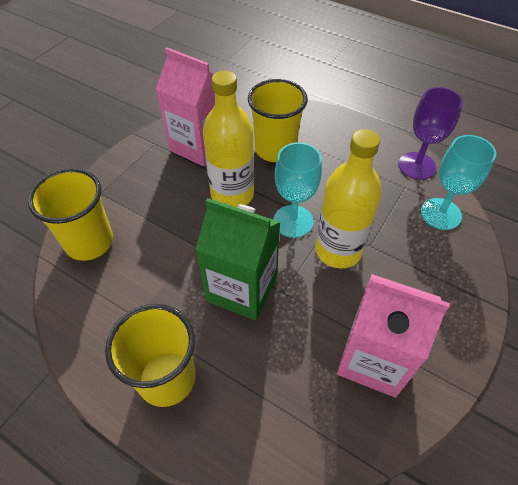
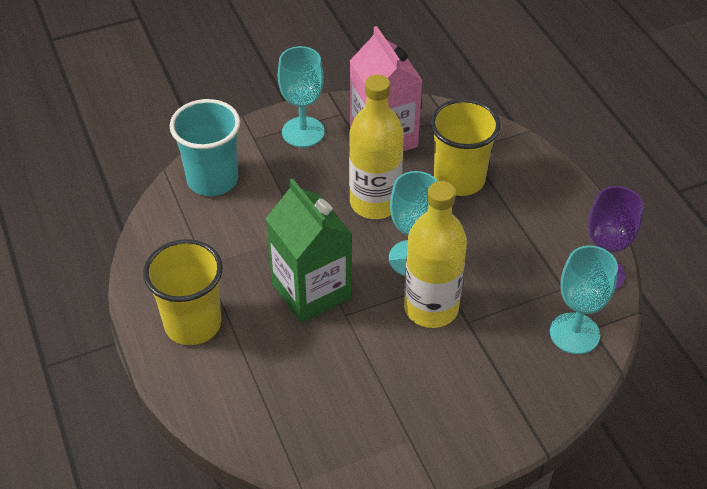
camera: 35 degrees right, 5 degrees down
(89, 242) = (212, 180): yellow cup -> turquoise cup
(136, 170) = (303, 132): none -> turquoise goblet
(373, 359) = (375, 412): pink carton -> none

